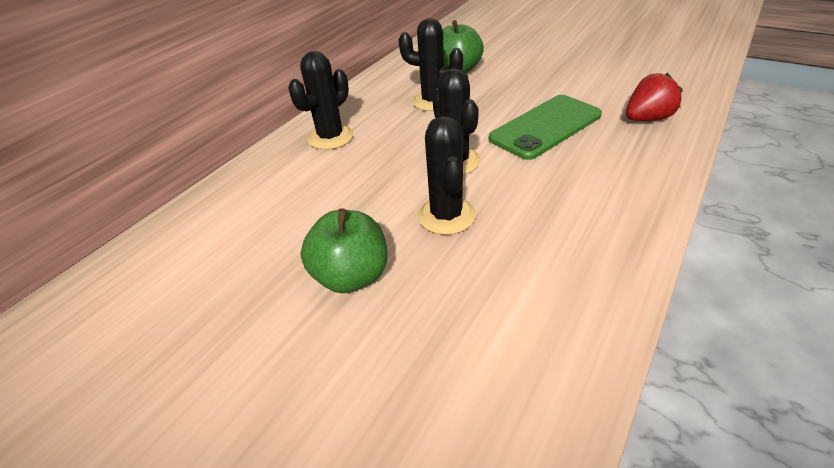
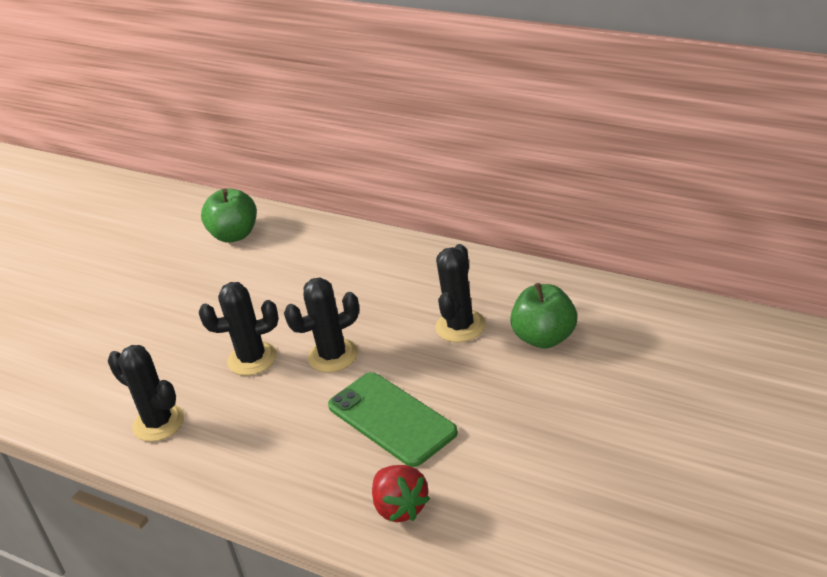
camera: 90 degrees right, 5 degrees down
(330, 137) = (388, 267): black cactus -> black cactus (158, 423)
(351, 276) = (195, 319): green apple -> green apple (235, 235)

